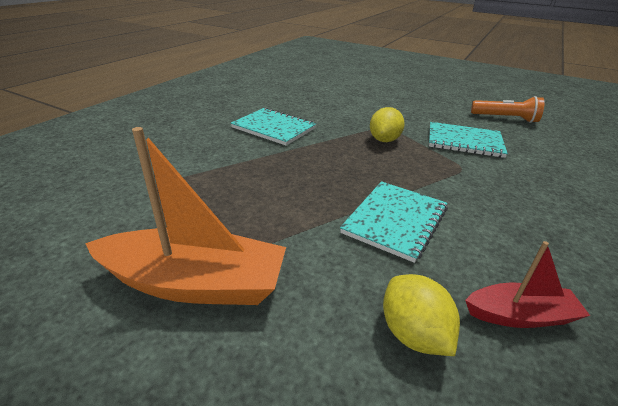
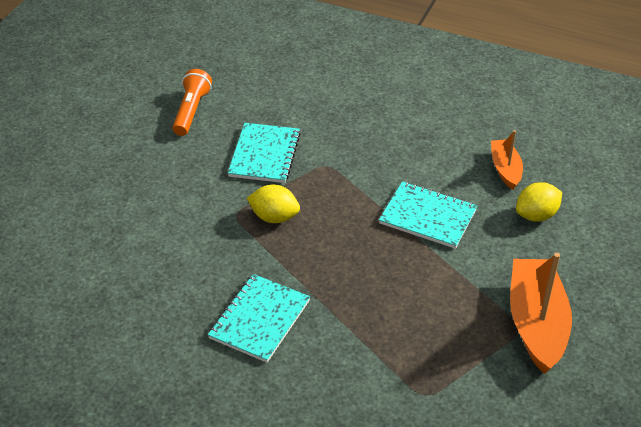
camera: 95 degrees left, 10 degrees up
(520, 315) = (505, 169): red boat -> orange boat

